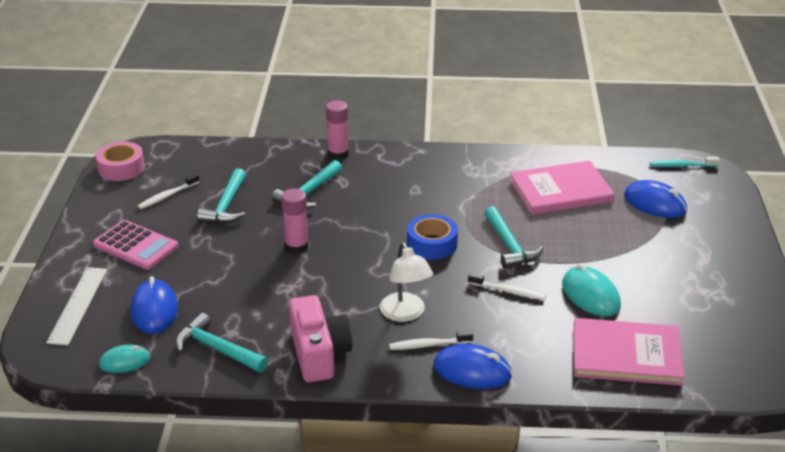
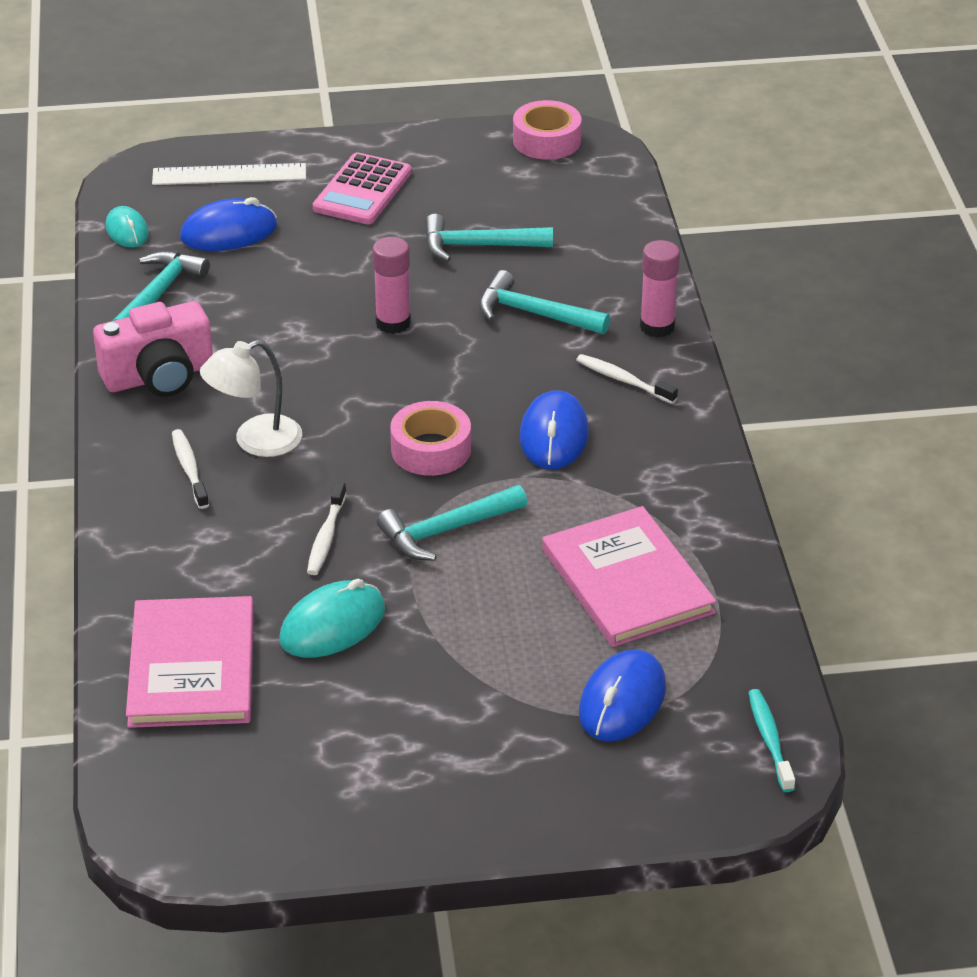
camera: 80 degrees right, 5 degrees up
(167, 196) = (488, 192): white toothbrush -> white toothbrush (623, 380)
(432, 244) = (431, 449): blue tape -> pink tape
(472, 371) = (139, 514): blue mouse -> blue mouse (554, 435)

